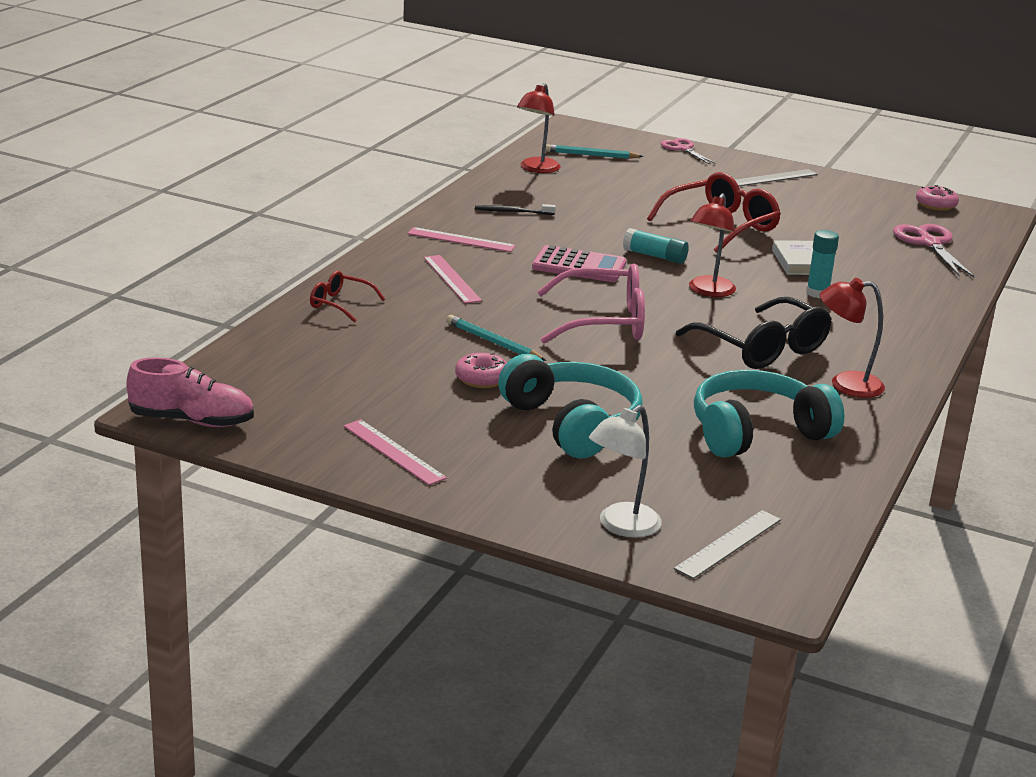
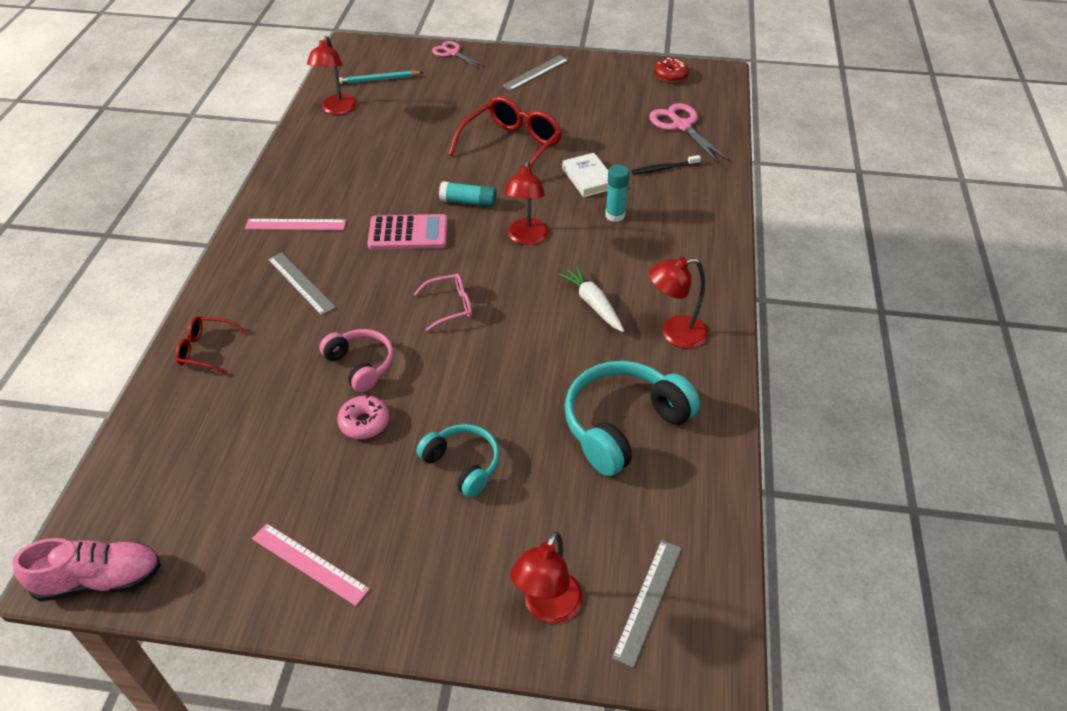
camera: 15 degrees left, 20 degrees up
(452, 279) = (301, 283): pink ruler -> grey ruler
(493, 342) = (361, 365): turquoise pencil -> pink headphones
(512, 212) = (331, 173): black toothbrush -> black toothbrush (663, 168)
(572, 424) = (463, 464): turquoise headphones -> turquoise headphones, size x0.60
(603, 322) = (450, 306): pink glasses -> pink glasses, size x0.53
(621, 526) = (547, 608): white lamp -> red lamp
(762, 348) = (593, 304): black glasses -> white carrot
(936, 205) = (670, 75): pink donut -> red donut

